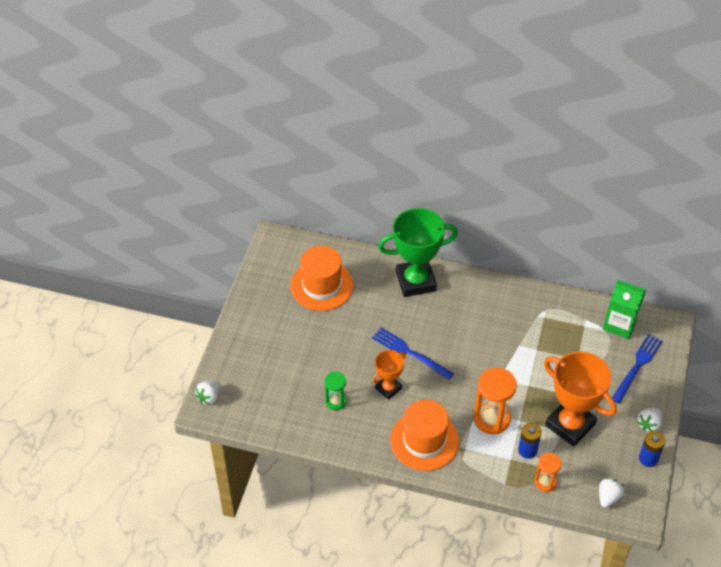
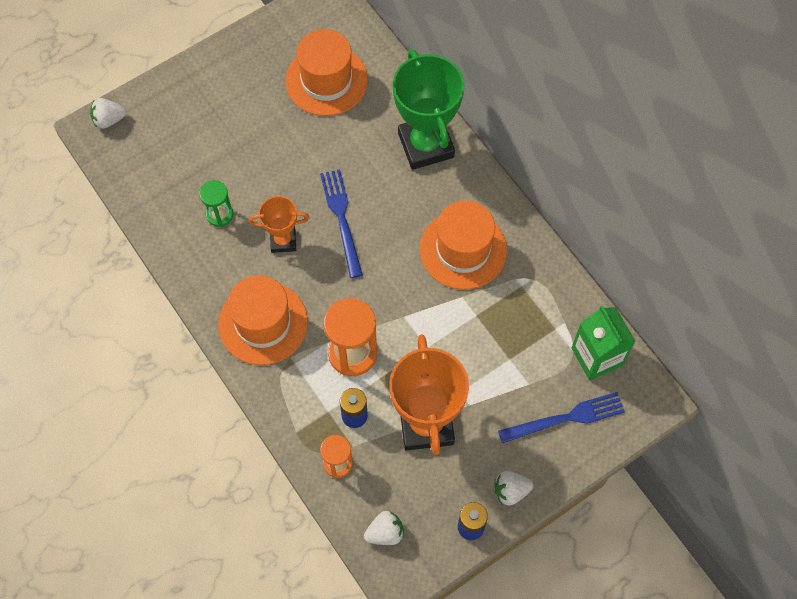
camera: 40 degrees right, 15 degrees up
(415, 281) = (426, 145): green trophy -> green trophy turned 45 degrees clockwise
(494, 321) = (463, 249): none -> orange hat

